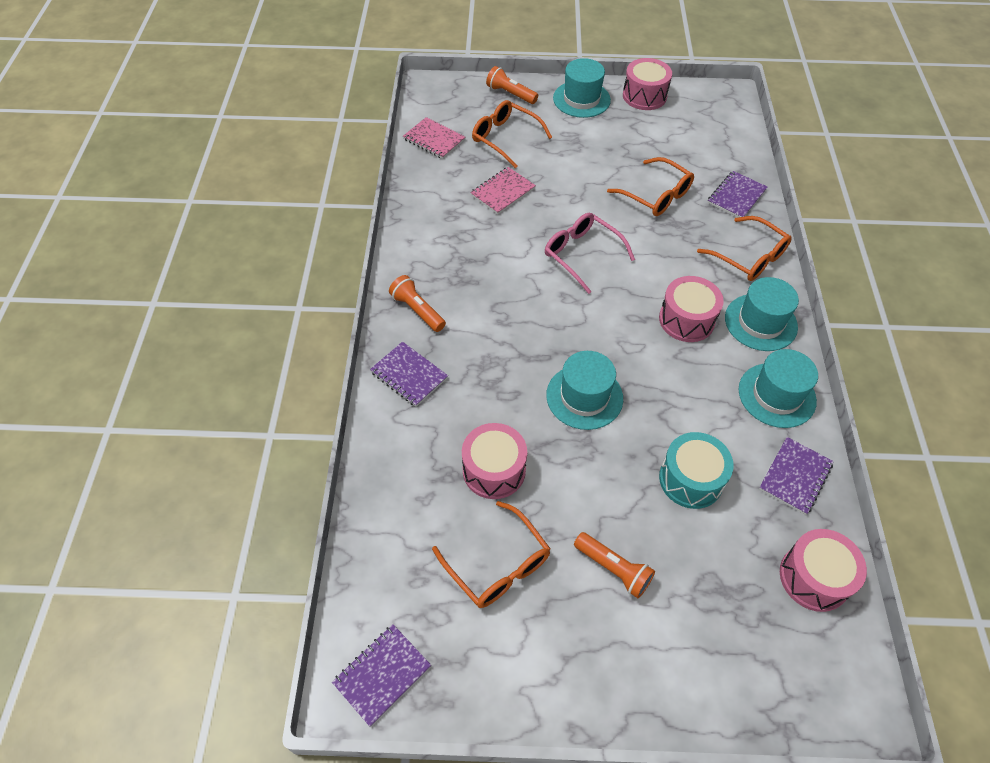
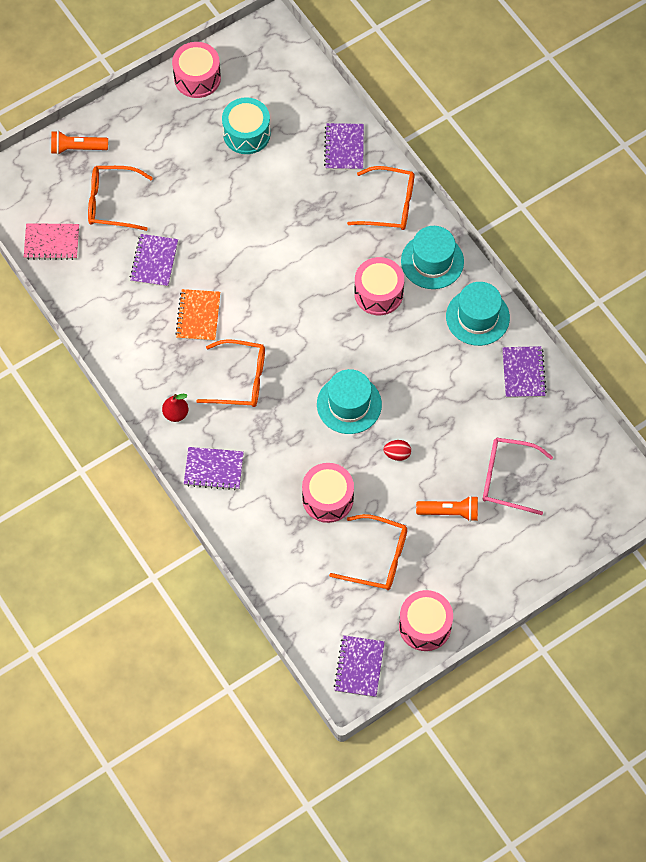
camera: 35 degrees left, 10 degrees up
(417, 310) = (176, 413): orange flashlight -> red pear
(502, 192) = (154, 261): pink notebook -> purple notebook
(504, 248) = (198, 316): none -> orange notebook
(581, 99) = (145, 116): turquoise hat -> none
(581, 254) = (262, 283): pink glasses -> pink glasses (507, 478)
(598, 472) = (397, 454): none -> red egg
(656, 195) = (280, 187): orange glasses -> orange glasses (240, 379)
(691, 479) = (459, 419): turquoise drum -> turquoise drum (246, 133)
(814, 577) = (571, 436): pink drum -> pink drum (425, 626)

